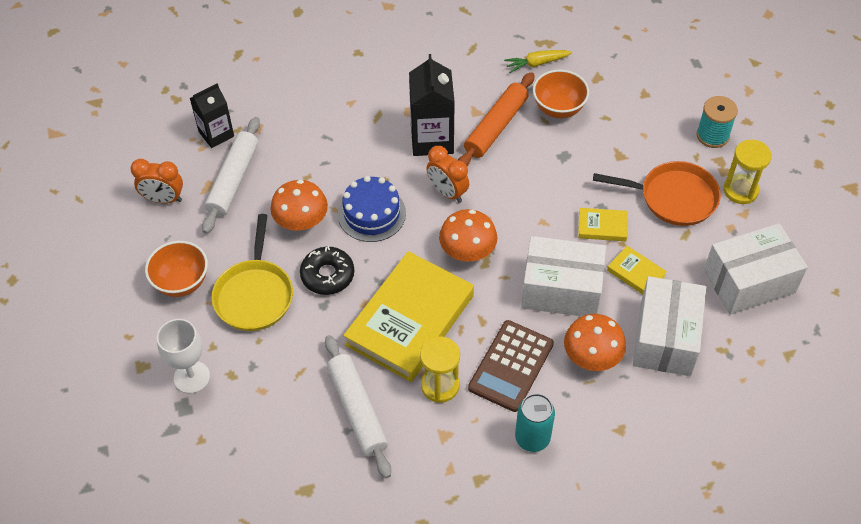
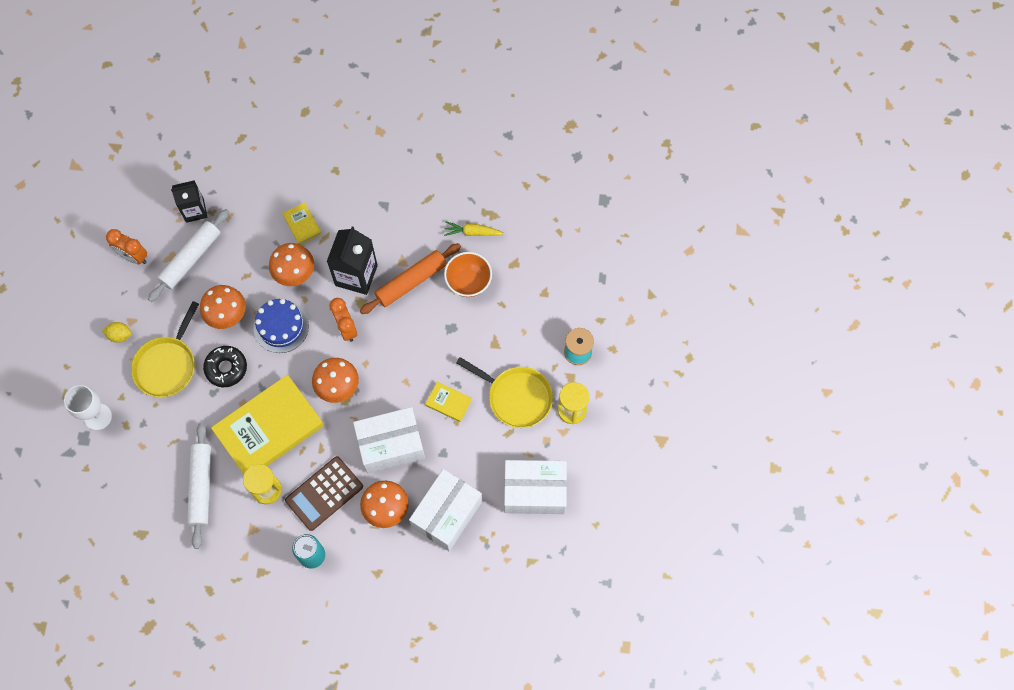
camera: 20 degrees right, 15 degrees up
(181, 282) = (120, 335): orange bowl -> yellow lemon
(360, 157) = (294, 272): none -> orange mushroom
(561, 290) = (391, 445): white box -> white box turned 45 degrees counterclockwise
(636, 273) = (453, 452): yellow book -> yellow book (302, 225)
(673, 197) = (516, 397): orange pan -> yellow pan

